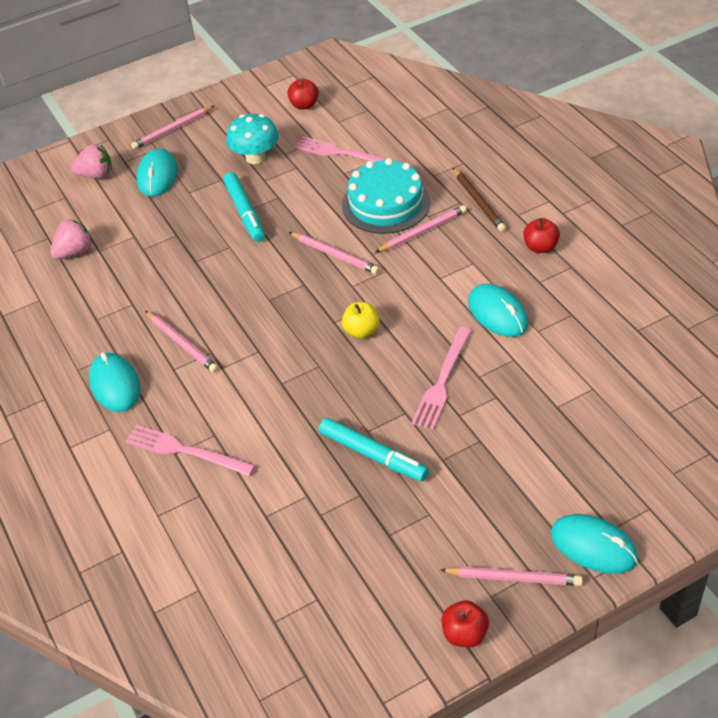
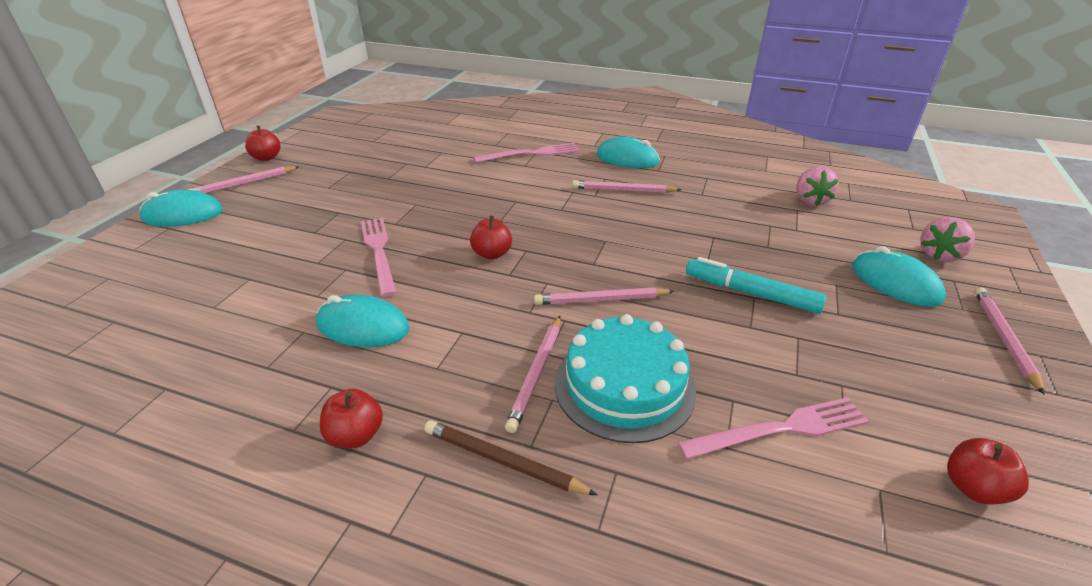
camera: 135 degrees right, 10 degrees down
(255, 157) = (858, 358): turquoise mushroom -> none
(361, 331) = (492, 254): yellow apple -> red apple
(373, 455) = (397, 195): turquoise marker -> none

